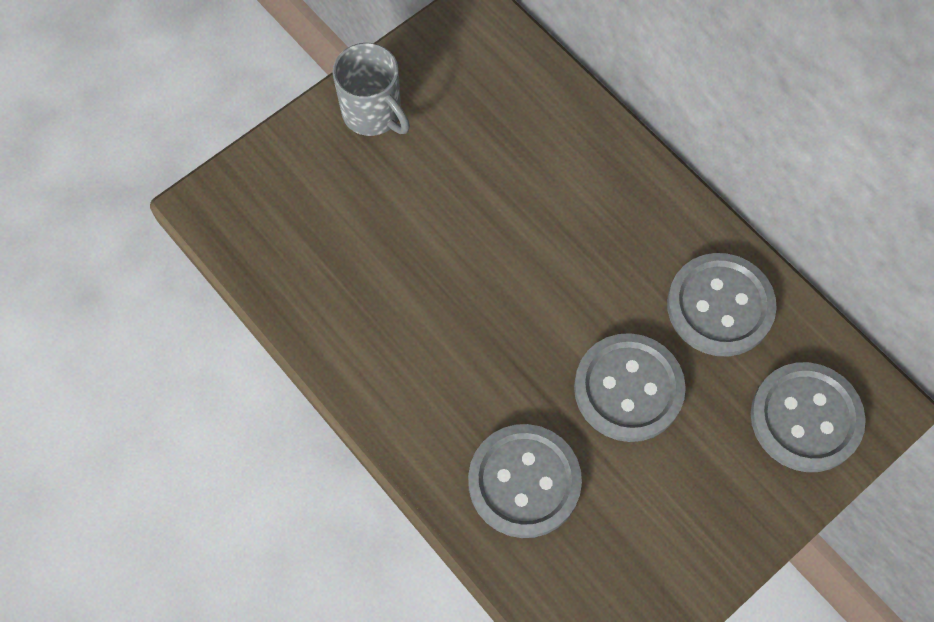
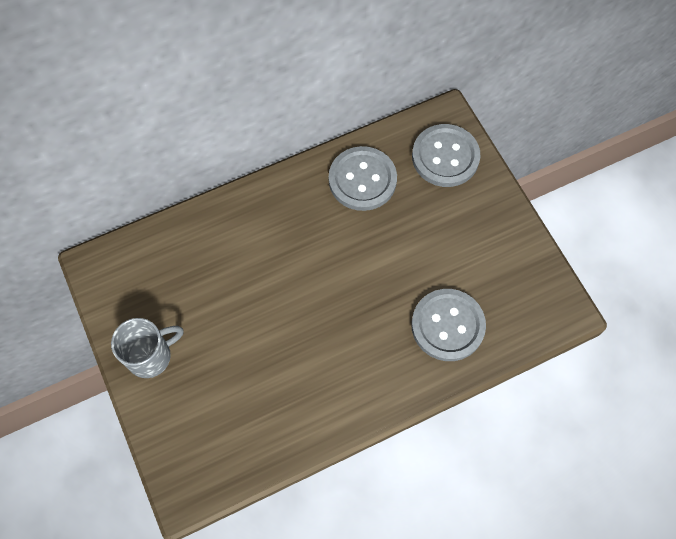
camera: 75 degrees left, 0 degrees up
(628, 389) = (402, 247): grey button -> none

